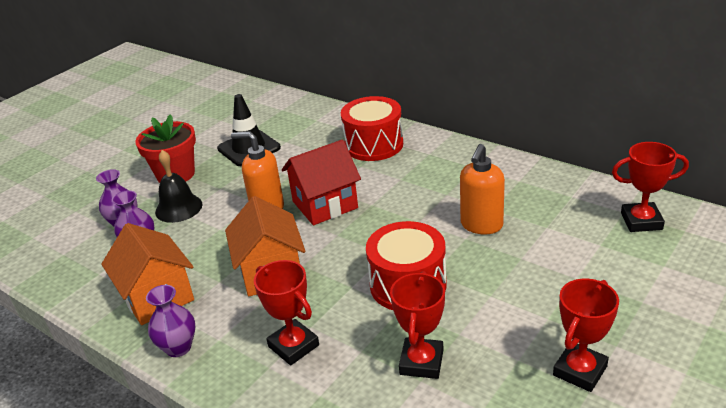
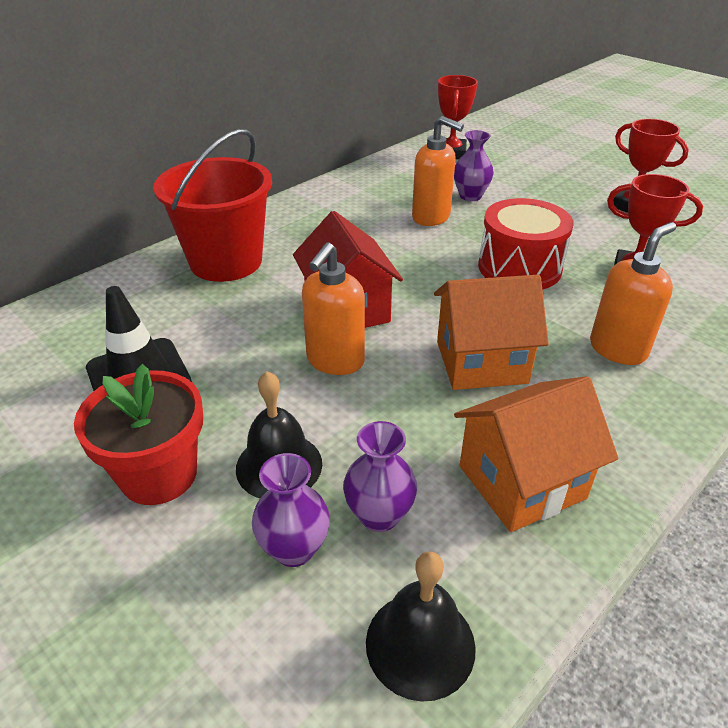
camera: 85 degrees left, 5 degrees up
(65, 269) = (420, 644): none -> black bell
(178, 347) = (630, 452): purple vase -> purple vase (470, 196)
(293, 346) = (618, 349): red trophy -> orange soap dispenser
(373, 145) = (226, 261): red drum -> red bucket

